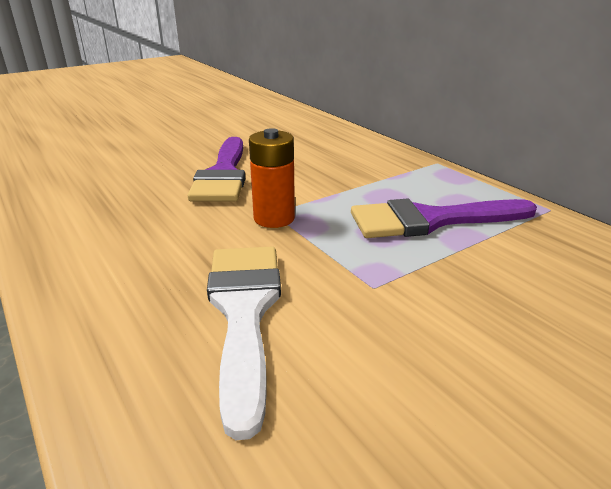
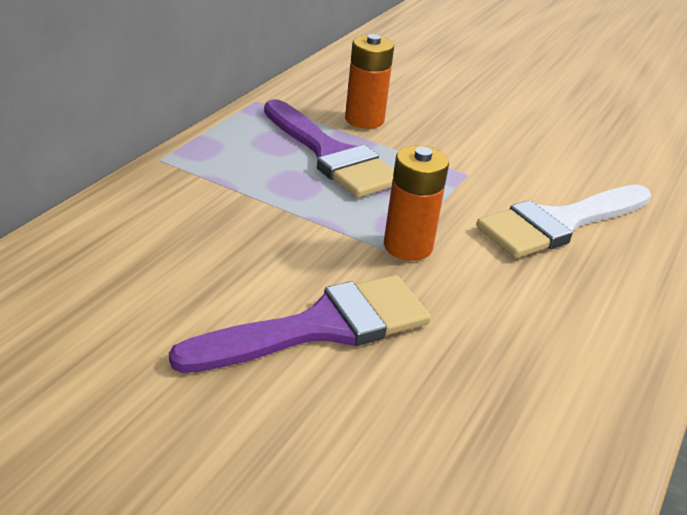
camera: 120 degrees left, 5 degrees up
(512, 255) = (364, 119): none -> orange battery

